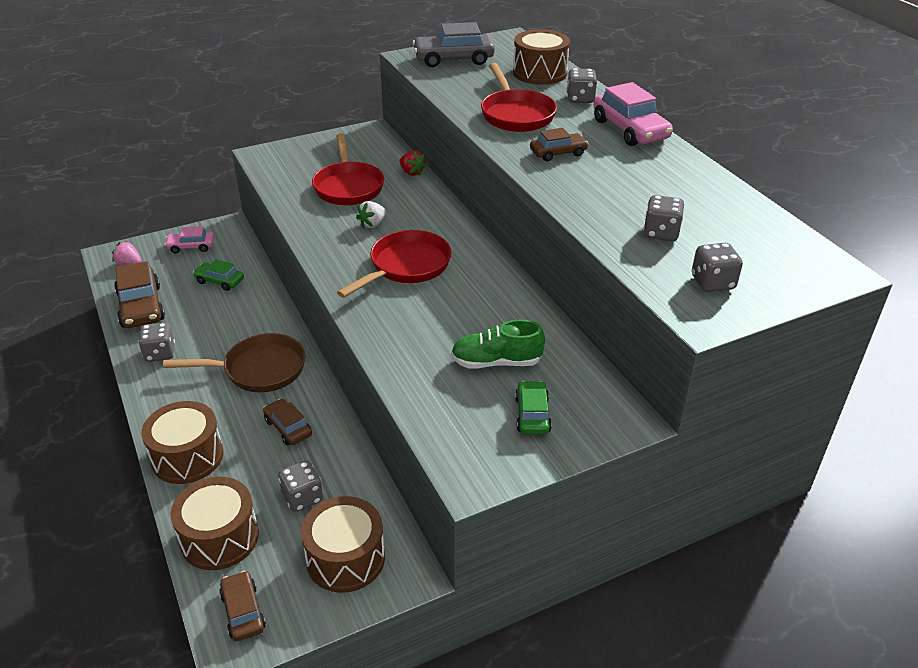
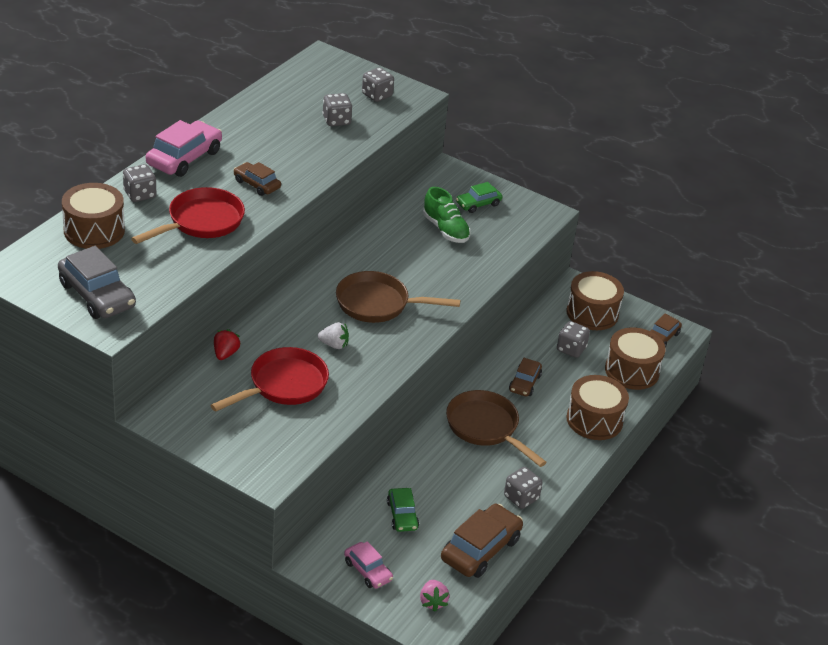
camera: 125 degrees left, 0 degrees up
(406, 267) = (378, 304): red pan -> brown pan

